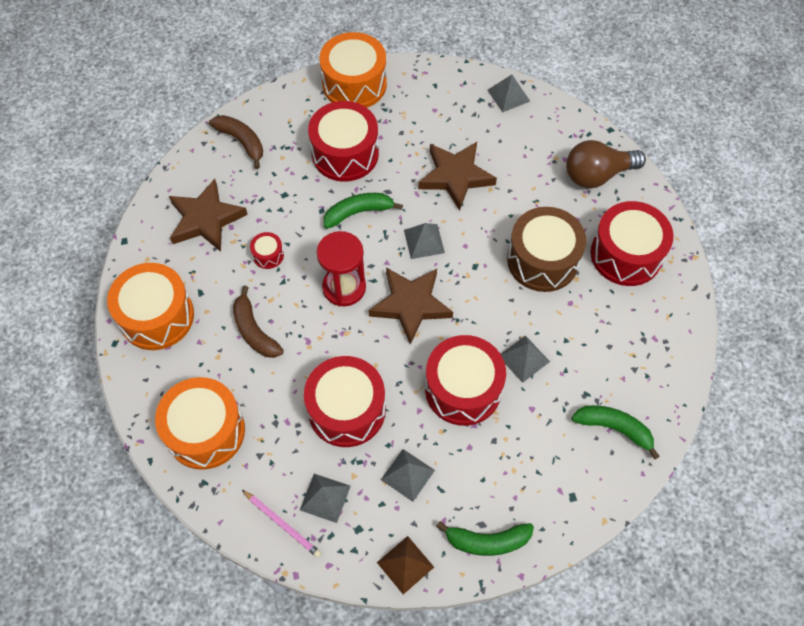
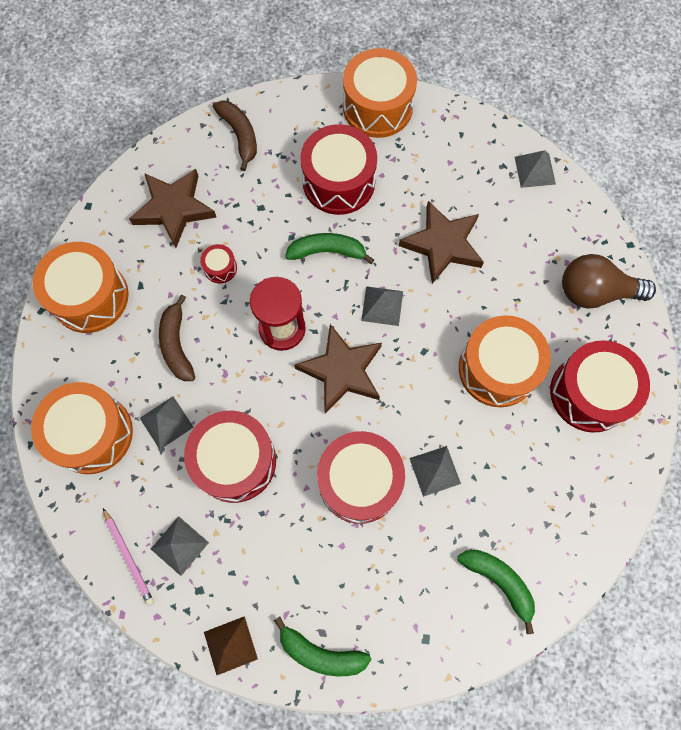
camera: 20 degrees right, 10 degrees up
(407, 474) = (269, 552): grey pyramid -> grey pyramid (166, 422)
(542, 260) = (497, 369): brown drum -> orange drum

